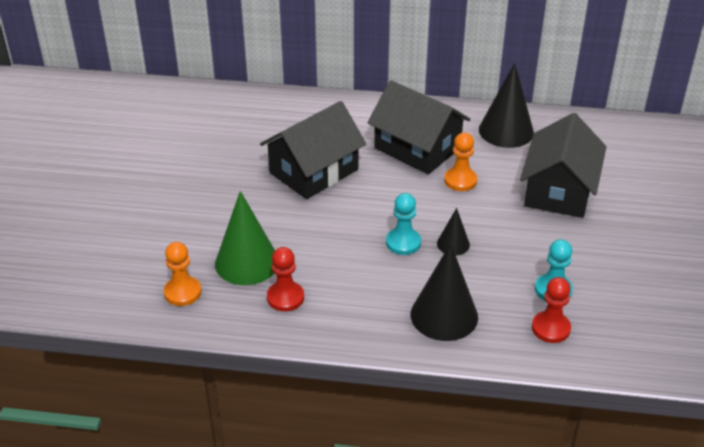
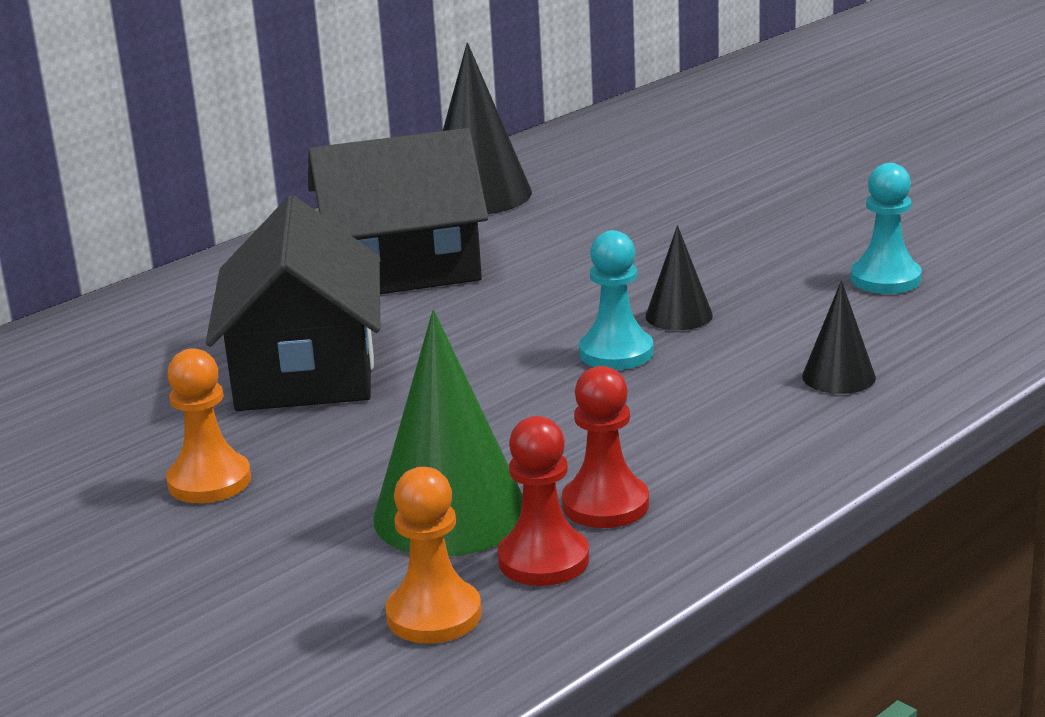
camera: 50 degrees left, 15 degrees down
(444, 315) = (838, 376): black cone -> black cone, size x0.53
(460, 180) = (537, 262): orange pawn -> orange pawn (209, 481)
(550, 328) = (967, 308): red pawn -> red pawn (543, 560)
(559, 190) = (672, 205): black house -> none

